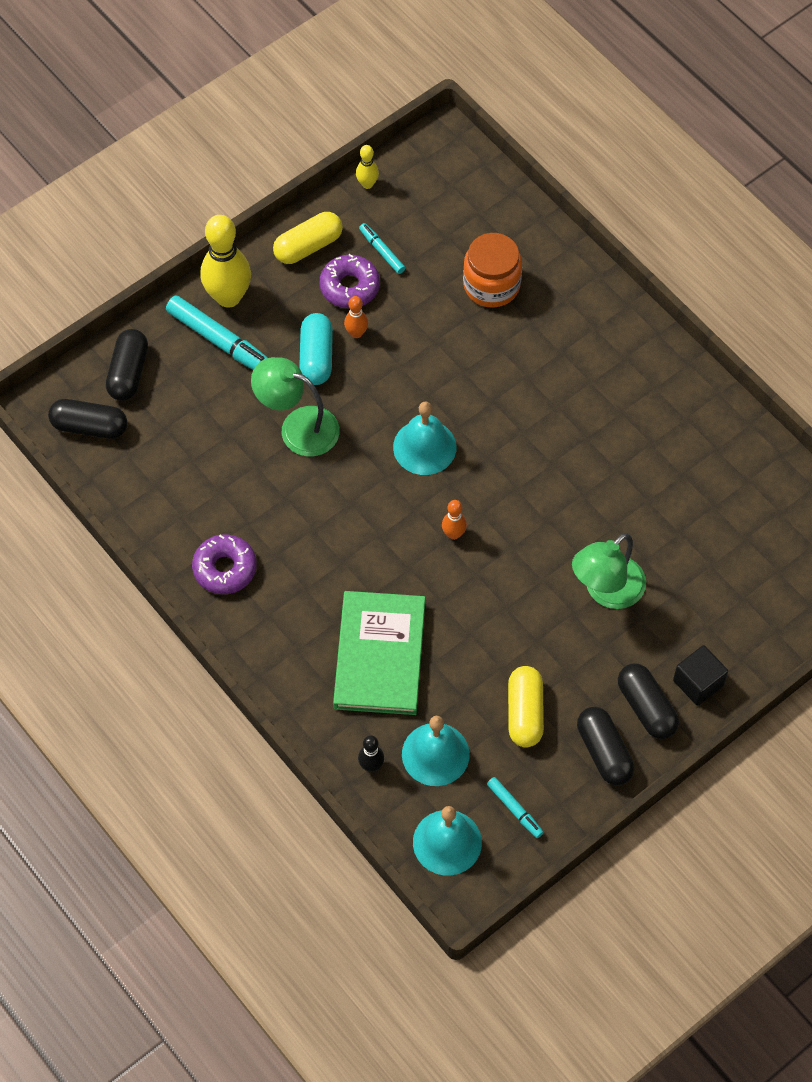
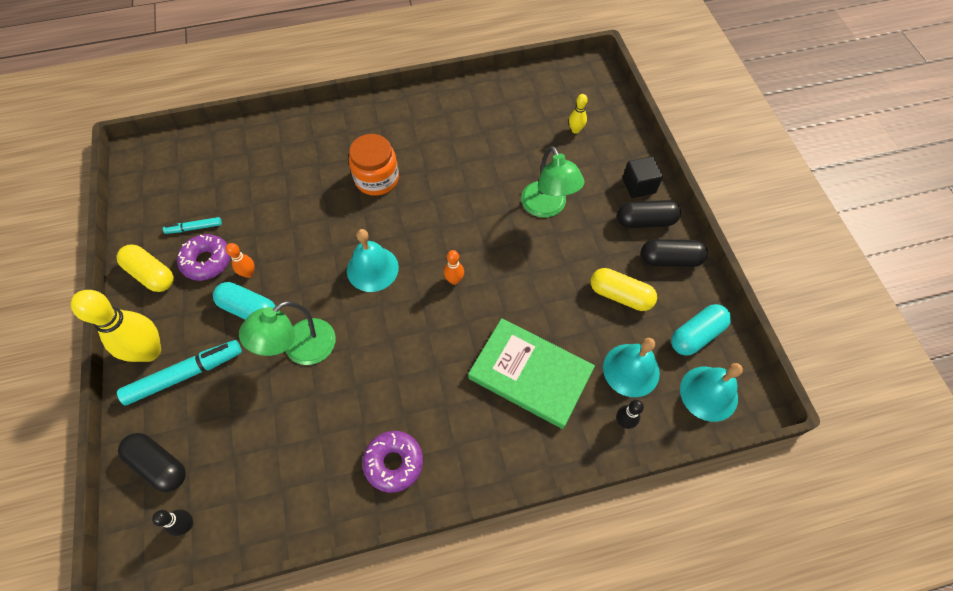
camera: 65 degrees left, 0 degrees up
(89, 426) = (187, 524): black capsule -> black bowling pin
(308, 246) = (151, 274): yellow capsule -> yellow capsule turned 45 degrees counterclockwise
(367, 184) = (132, 214): yellow bowling pin -> yellow bowling pin (575, 130)
(491, 285) = (272, 174): orange jar -> orange jar (377, 179)
(514, 809) = (696, 335): turquoise marker -> turquoise capsule

